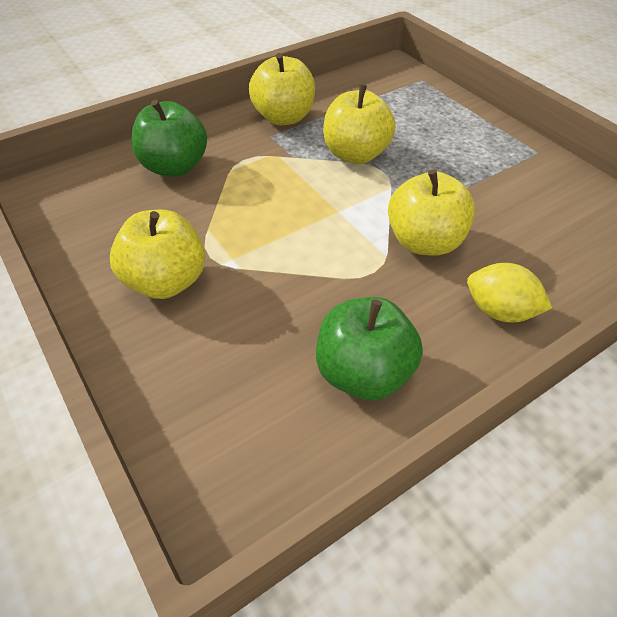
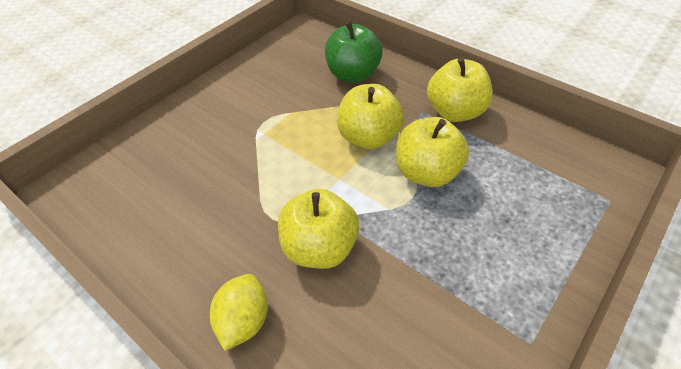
camera: 75 degrees right, 0 degrees up
(166, 281) = (234, 109): yellow apple -> yellow apple (369, 137)
(363, 373) = (165, 233): green apple -> none

